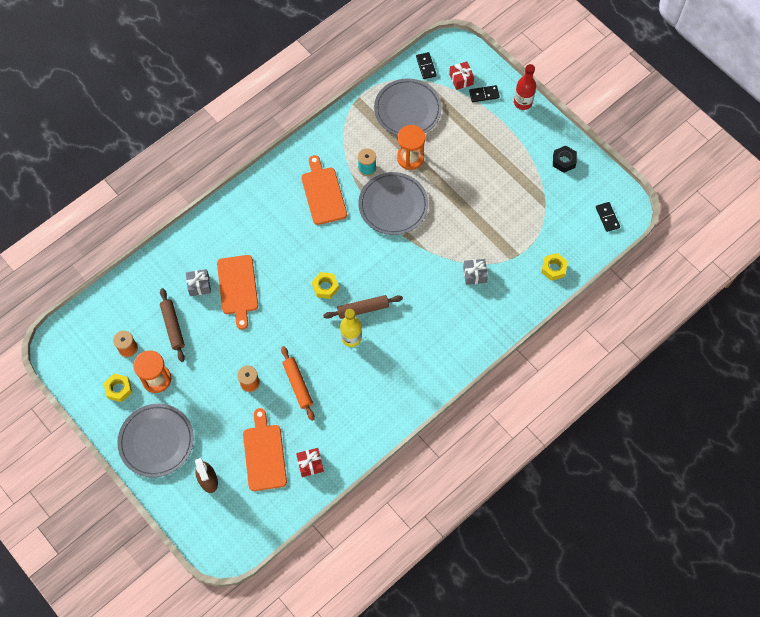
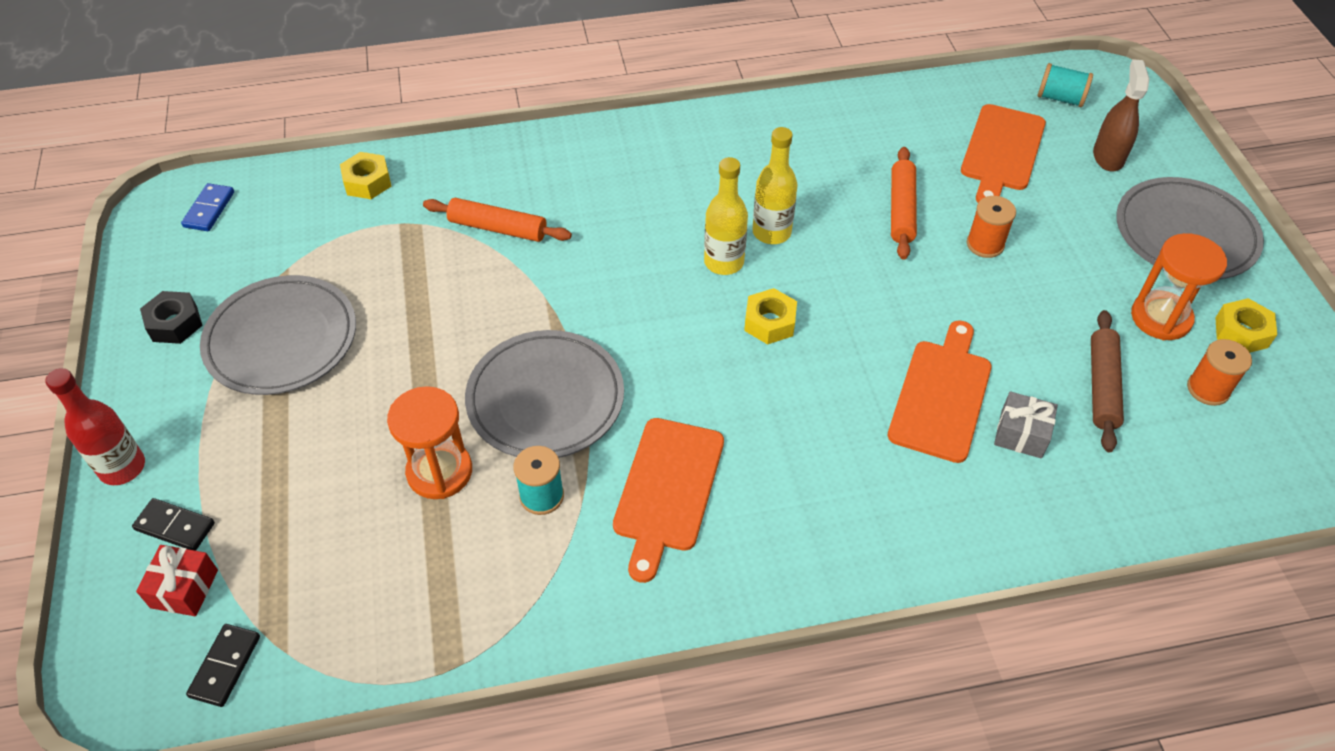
camera: 150 degrees left, 15 degrees down
(247, 516) = (1060, 98): none -> turquoise spool
(310, 464) = (933, 115): red gift -> none
(363, 309) = (724, 262): brown rolling pin -> yellow bottle
(407, 110) = (357, 579): grey plate -> grey plate (281, 339)
(474, 274) = (497, 228): grey gift -> orange rolling pin
(607, 217) = (209, 209): black domino -> blue domino

